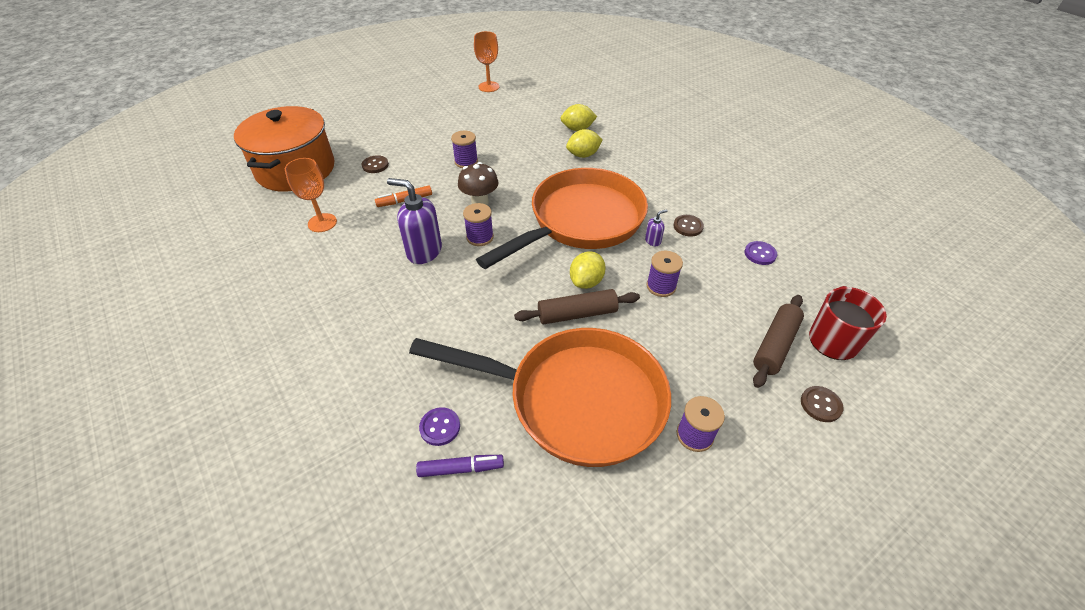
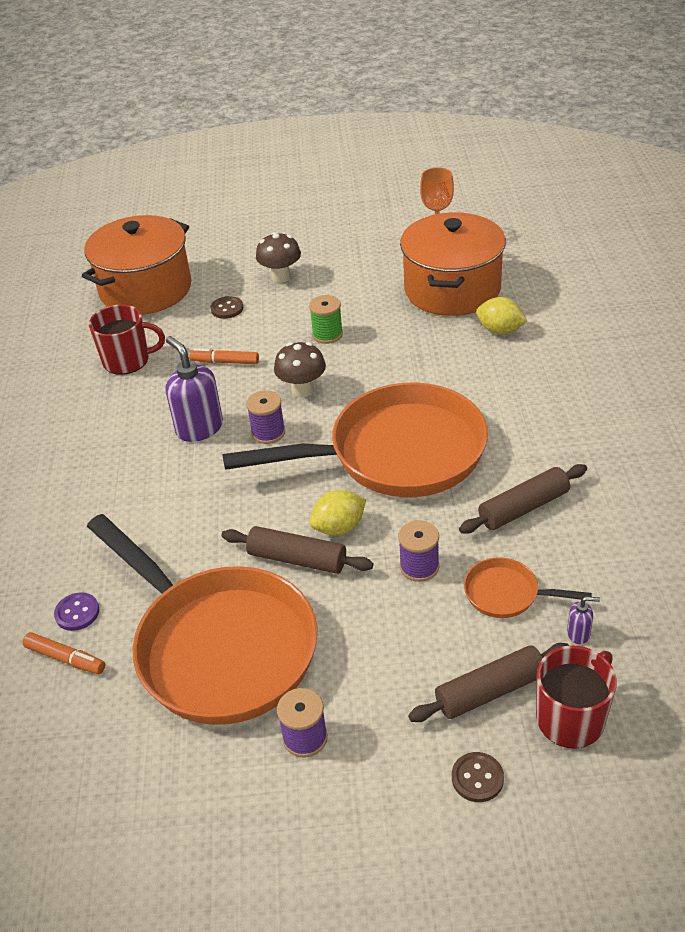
camera: 35 degrees right, 5 degrees down
(322, 223) = (127, 360): orange goblet -> red mug
(399, 134) = (281, 277): none -> brown mushroom
(460, 468) = (65, 658): purple marker -> orange marker
(466, 162) = (327, 334): purple spool -> green spool
(526, 113) = (452, 289): none -> orange pot
(583, 155) = (475, 369): yellow lemon -> none
(653, 241) = (461, 509): purple soap dispenser -> purple soap dispenser (578, 634)
(688, 226) = (523, 508): brown button -> brown rolling pin
(727, 281) = (506, 594): none -> orange pan
(760, 254) = (585, 578): purple button -> none

